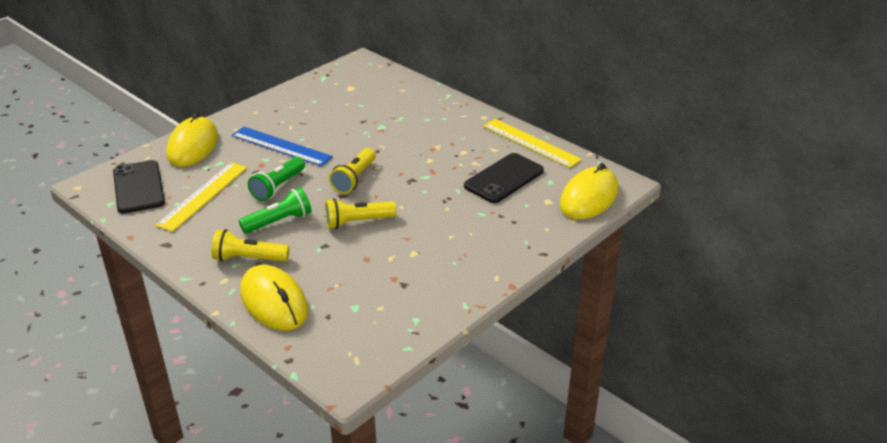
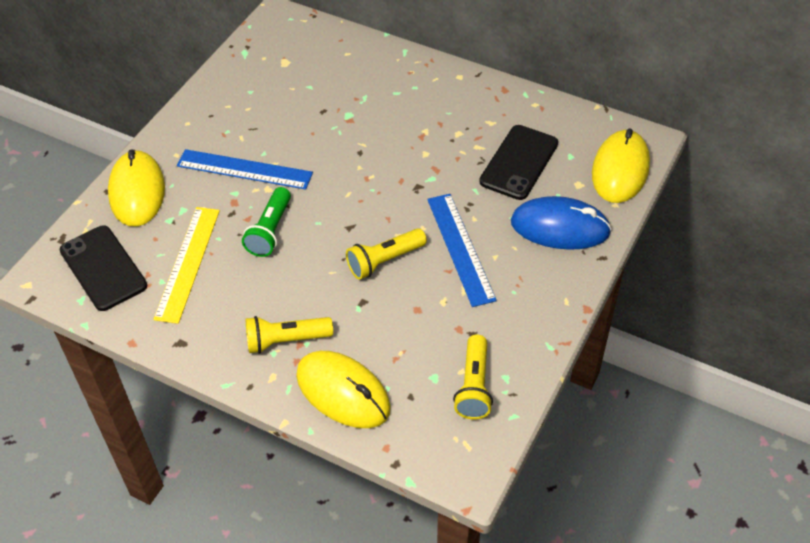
camera: 15 degrees left, 15 degrees up
(279, 221) = (295, 280): green flashlight -> none
(354, 179) = (352, 200): yellow flashlight -> yellow flashlight (474, 386)
(425, 225) = (460, 248): none -> blue ruler
(516, 226) = (560, 227): none -> blue mouse
(530, 143) = (527, 104): yellow ruler -> none

